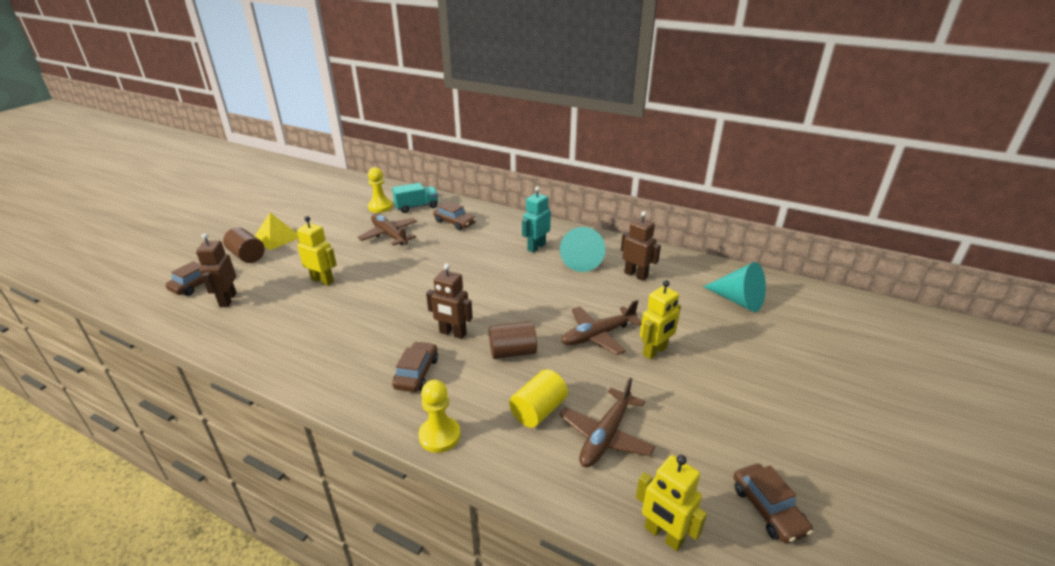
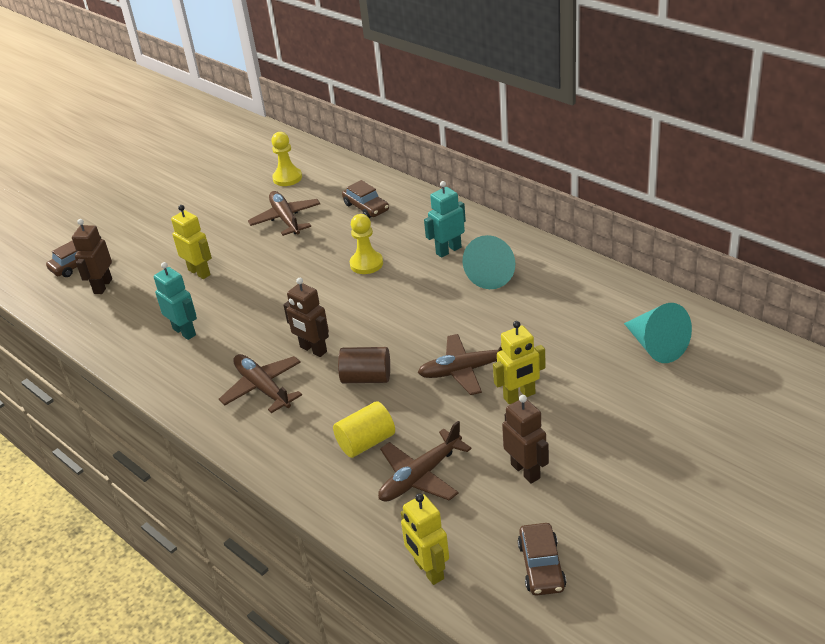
camera: 20 degrees right, 5 degrees up
(247, 256) = (130, 234): brown cylinder -> none
(277, 237) = (165, 212): yellow pyramid -> none
(321, 331) = (184, 332): none -> turquoise robot
(416, 373) = (263, 388): brown car -> brown plane
(417, 207) = (329, 181): turquoise truck -> none
(439, 436) = (264, 453): yellow pawn -> yellow pawn (366, 264)
(636, 275) = (550, 300): brown robot -> brown robot (525, 471)

